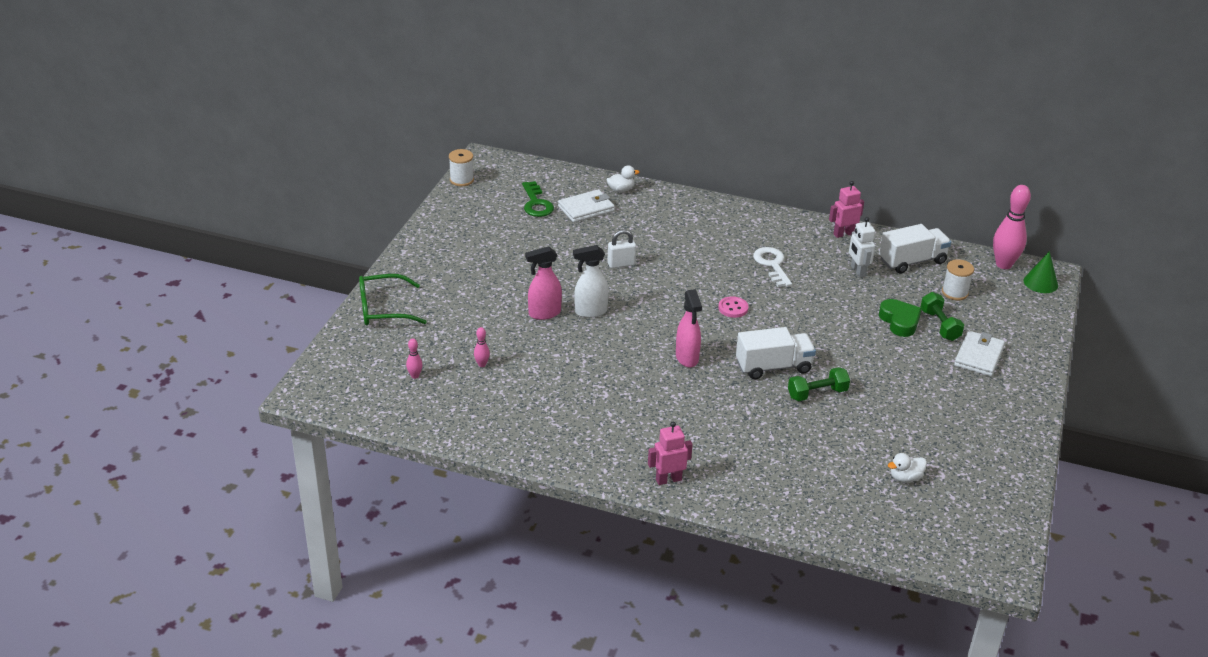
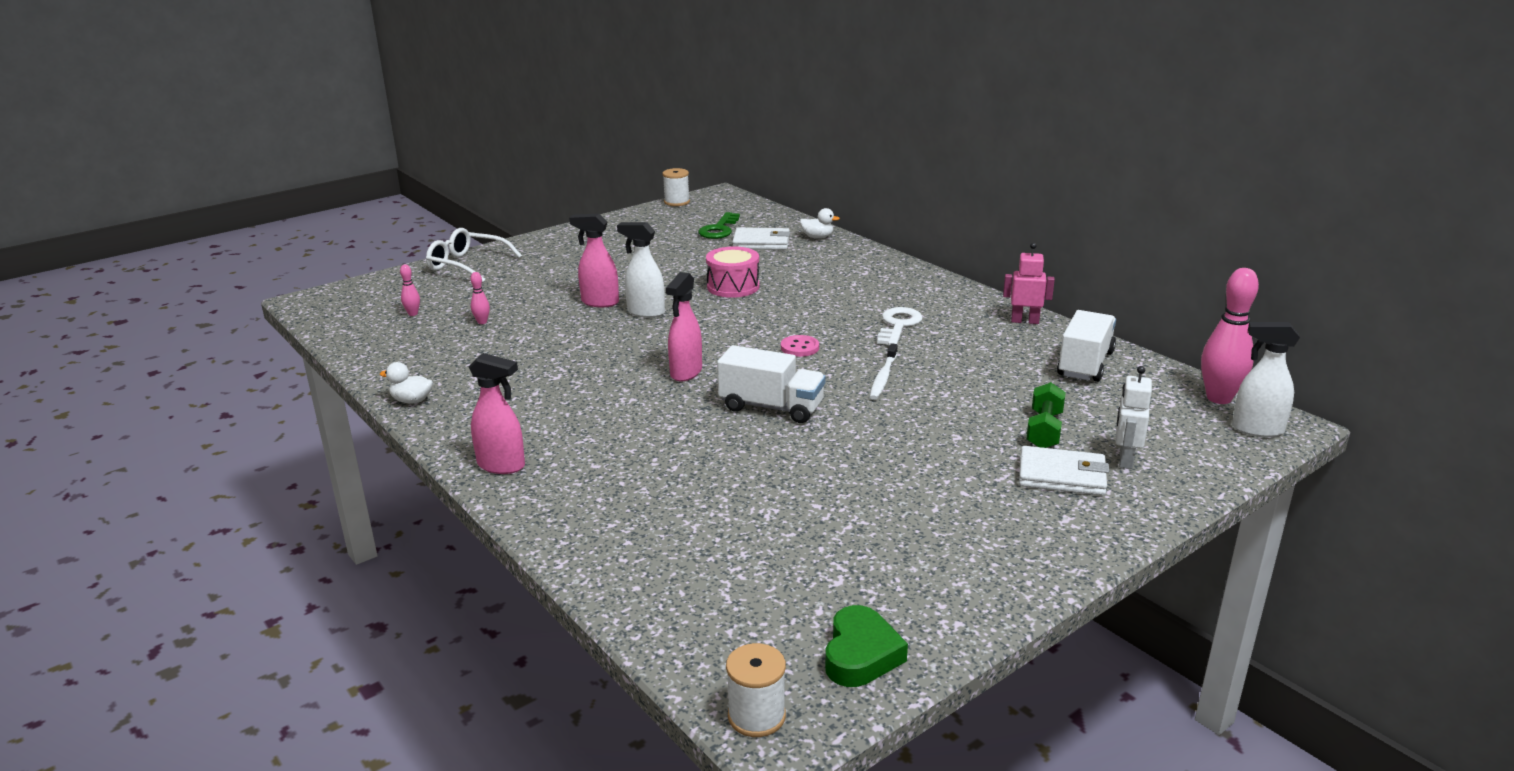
camera: 35 degrees right, 10 degrees down
(383, 309) = (467, 265): green glasses -> white glasses
(621, 264) = (733, 286): white padlock -> pink drum
(668, 479) = (502, 466): pink robot -> pink spray bottle
(811, 316) = (883, 377): none -> white toothbrush
(817, 394) = (788, 446): green dumbbell -> none
(857, 271) = (998, 355): white robot -> white robot (1125, 459)
(899, 321) = (992, 412): green heart -> green heart (861, 654)
(905, 478) = (782, 565): white duck -> white duck (412, 400)
(912, 261) = (1085, 364): white truck -> white truck turned 75 degrees counterclockwise
(955, 292) = (1108, 406): white spool -> white spool (756, 716)
(979, 356) = (1062, 476): white wallet -> white wallet turned 45 degrees clockwise
(1040, 283) = (1256, 429): green cone -> white spray bottle

